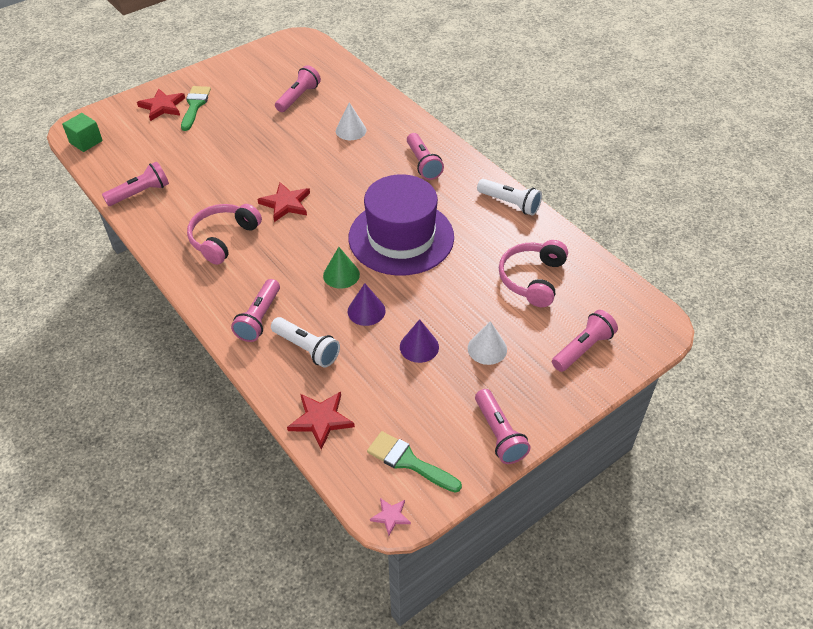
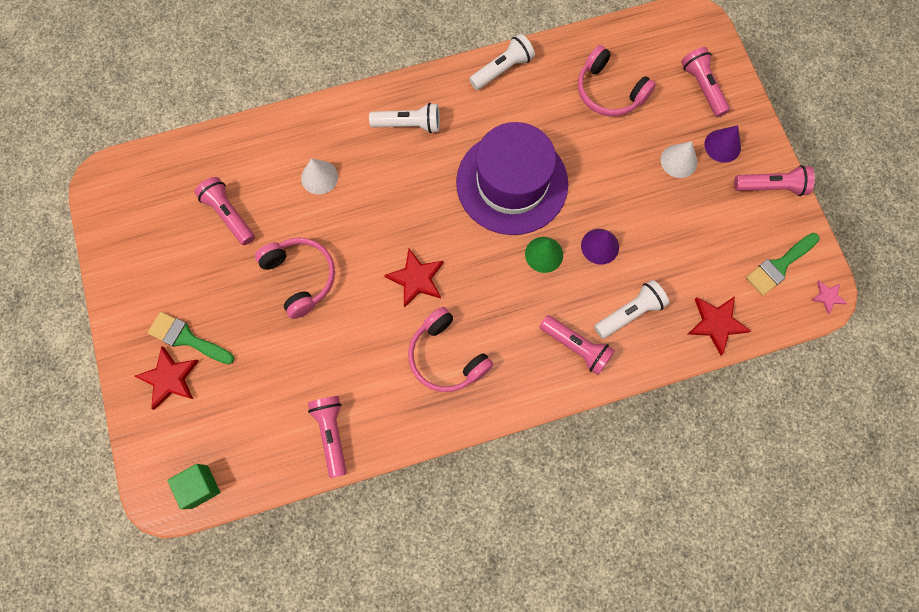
camera: 70 degrees left, 25 degrees up
(262, 144) = (300, 277): none -> pink headphones
(419, 347) = (658, 215): purple cone -> purple cone (722, 145)
(423, 164) = (409, 124): pink flashlight -> white flashlight

